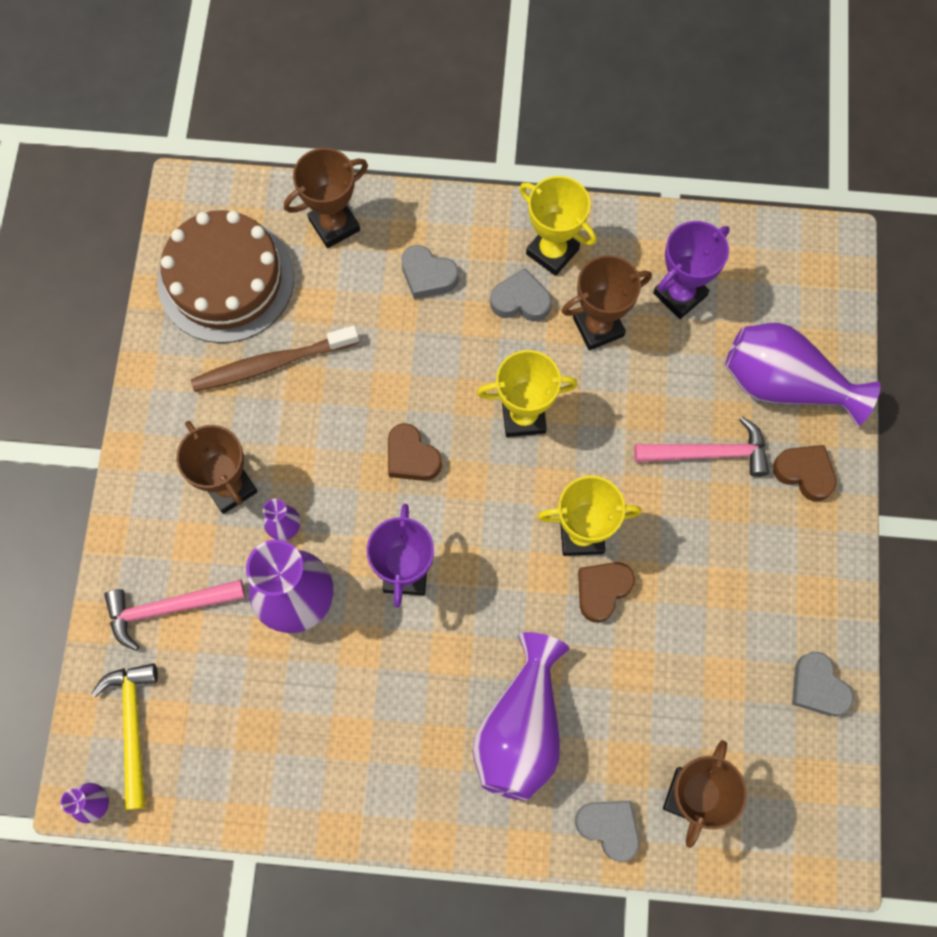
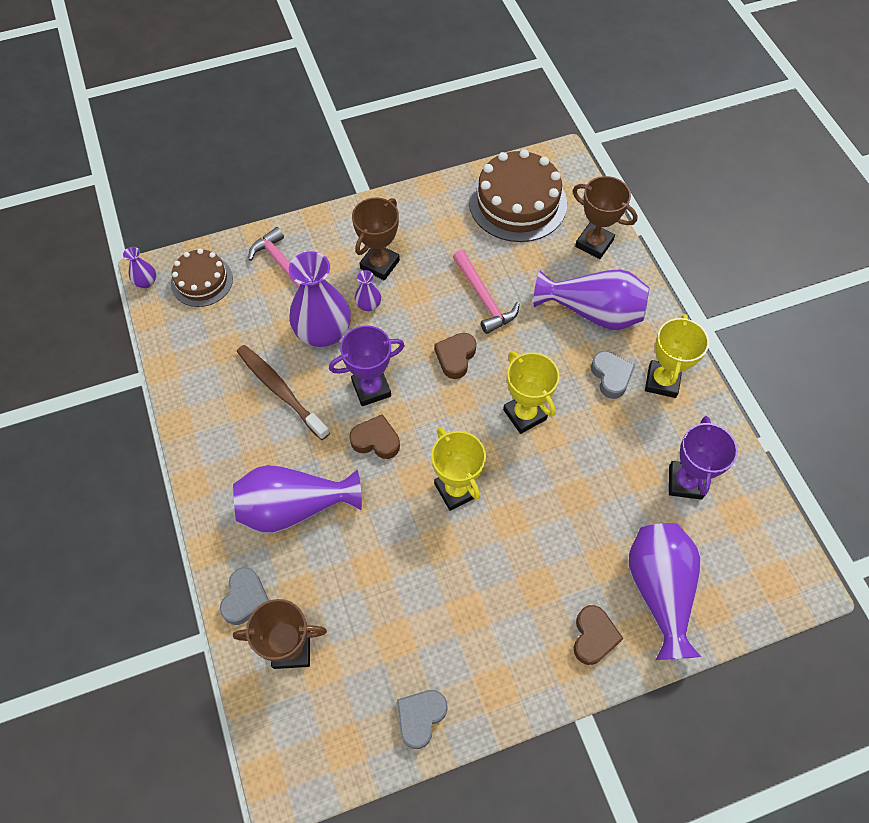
camera: 65 degrees right, 10 degrees down
(133, 726) = (202, 281): yellow hammer -> brown cake
(272, 364) = (475, 251): brown toothbrush -> brown toothbrush (280, 390)
(428, 275) = (593, 312): grey heart -> purple vase
(598, 327) = (623, 436): brown trophy -> none
(602, 590) = (421, 521): brown heart -> brown heart (376, 440)
(679, 294) = (685, 482): purple trophy -> purple trophy turned 75 degrees clockwise
(709, 453) = (569, 556): pink hammer -> pink hammer (484, 298)

